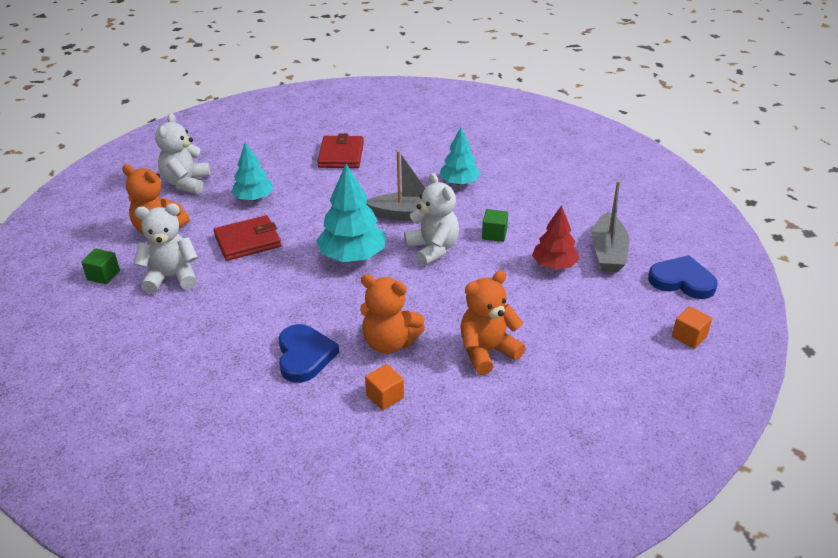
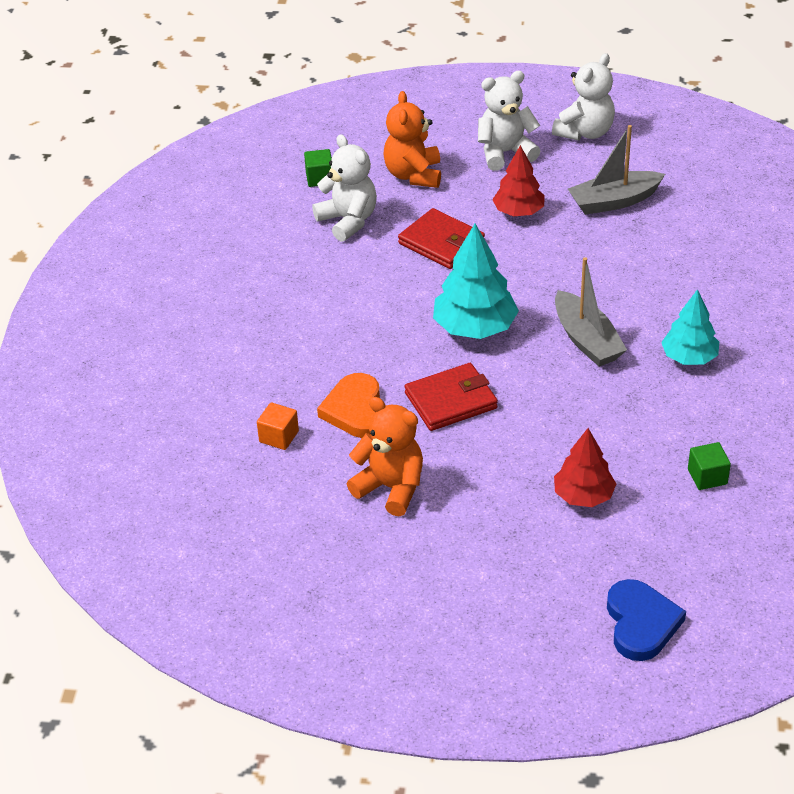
camera: 65 degrees right, 5 degrees up
(254, 198) = (518, 212): turquoise tree -> red tree
(304, 356) = (298, 359): blue heart -> none
(341, 155) = (661, 238): red wallet -> red wallet (451, 400)
(389, 343) = (356, 410): orange teddy bear -> orange heart
(433, 249) = (535, 384): white teddy bear -> white teddy bear (585, 132)
(494, 234) = (604, 424): green cube -> green cube (707, 477)
(608, 252) = (648, 537): grey boat -> grey boat (614, 201)
(689, 337) = (532, 653): orange cube -> none

